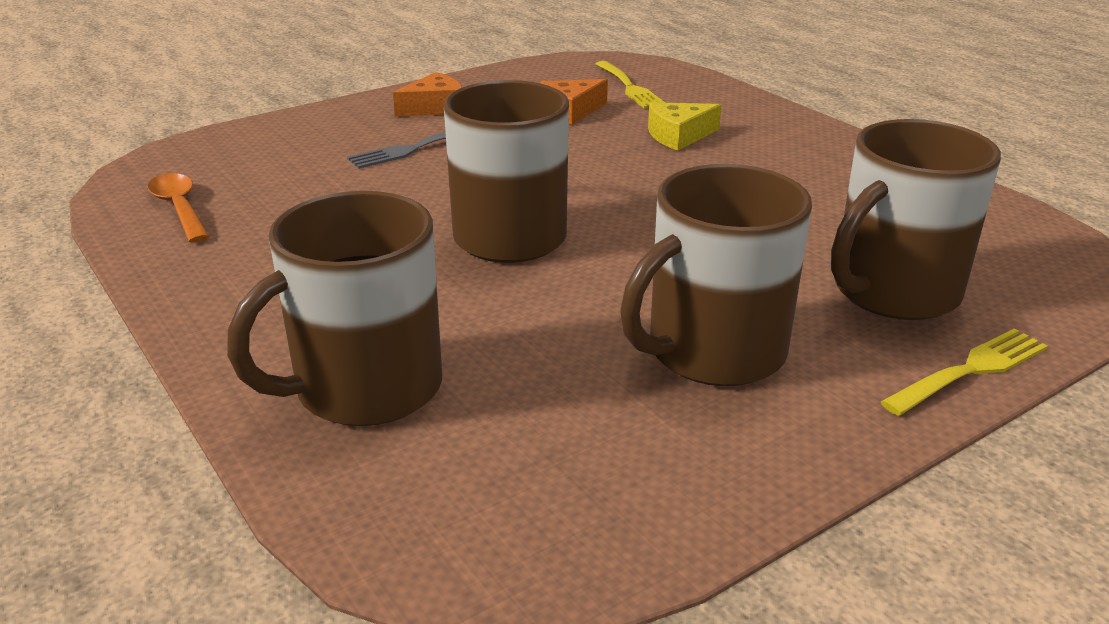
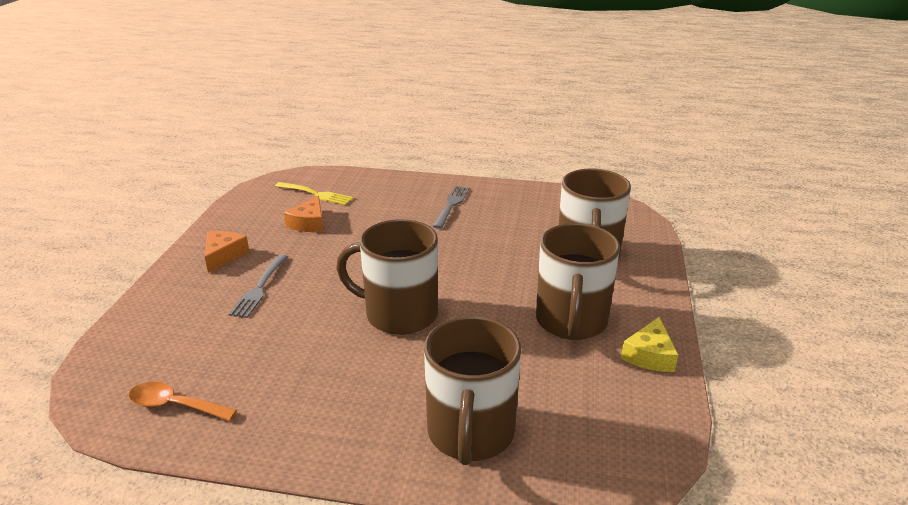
camera: 45 degrees left, 0 degrees up
(678, 136) = (388, 214): yellow cheese -> yellow cheese (650, 355)
(783, 156) = (451, 205): none -> grey fork
(969, 371) = (655, 276): yellow fork -> none

